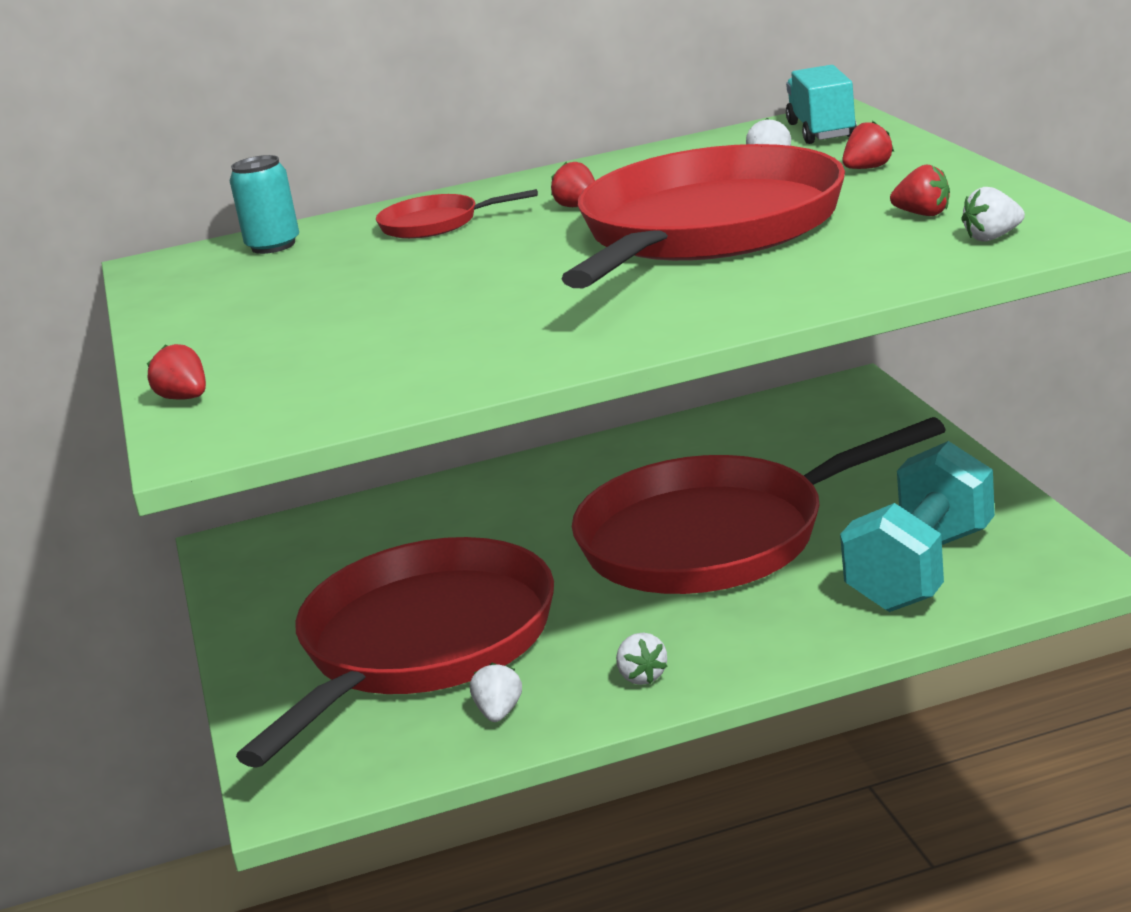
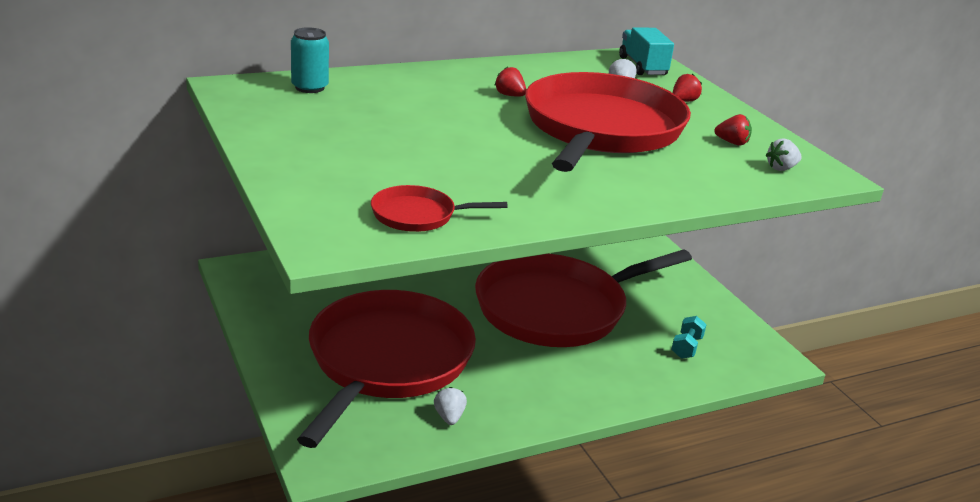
camera: 15 degrees left, 5 degrees up
(185, 398) = (297, 205): red strawberry -> none
(435, 224) = (417, 91): red pan -> red pan (418, 215)
(642, 677) = (534, 401): white strawberry -> none
(922, 570) = (686, 347): turquoise dumbbell -> turquoise dumbbell, size x0.43

